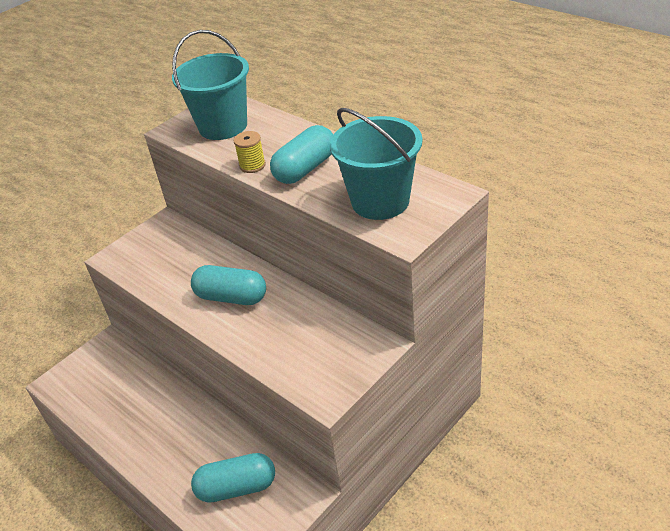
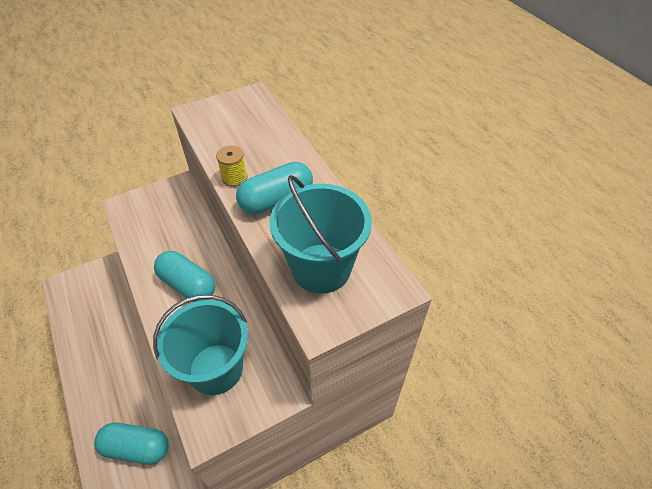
camera: 15 degrees right, 10 degrees up
(223, 126) = (236, 124): turquoise bucket -> turquoise bucket (216, 369)

